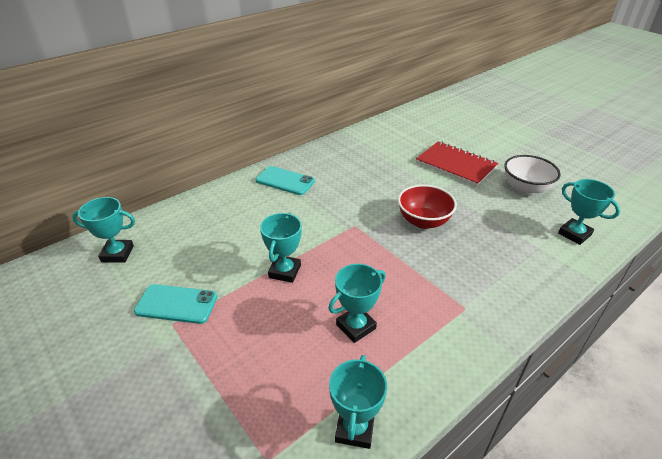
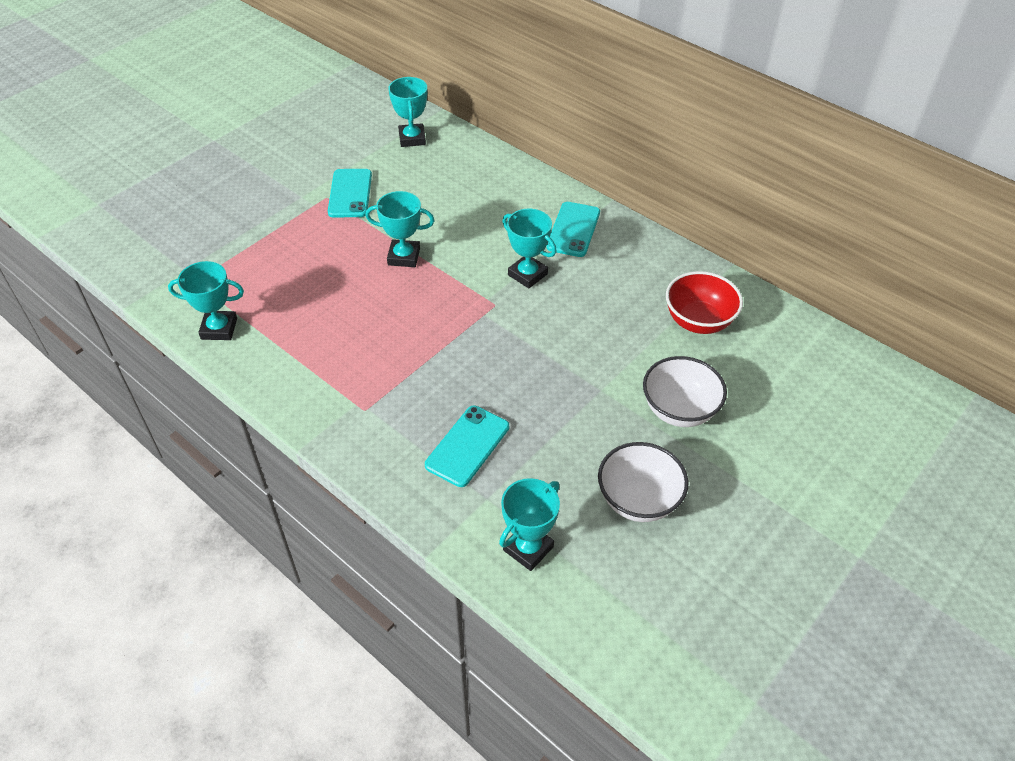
camera: 80 degrees right, 10 degrees up
(356, 326) = (331, 320): turquoise trophy -> turquoise trophy (527, 274)
(423, 221) = (519, 371): red bowl -> red bowl (698, 321)
(455, 165) = (679, 410): red notebook -> white bowl
(495, 252) = (467, 446): none -> turquoise phone

